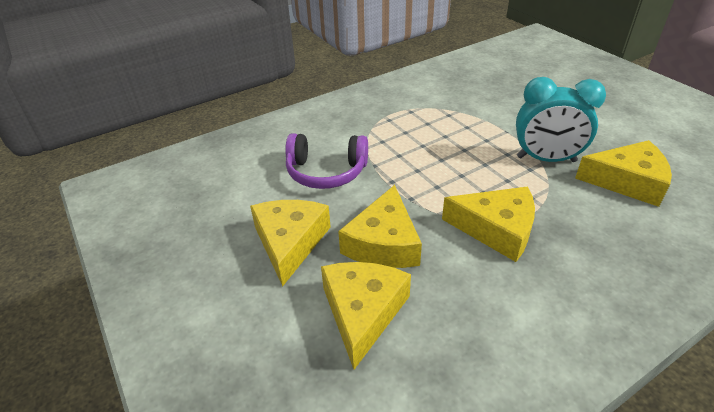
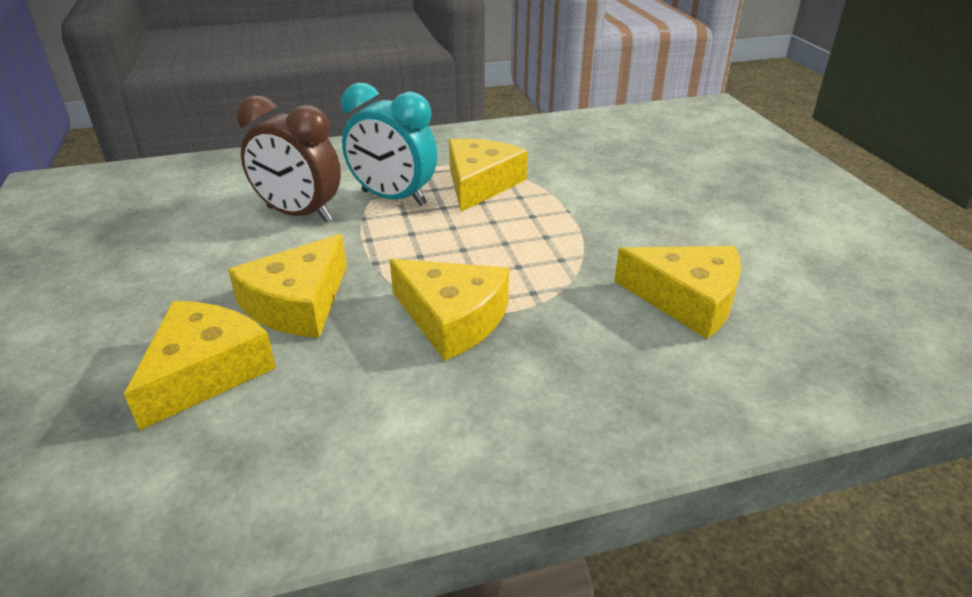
camera: 15 degrees right, 5 degrees down
(290, 242) = (190, 280): yellow cheese -> yellow cheese (480, 184)
(326, 172) = (299, 214): purple headphones -> brown clock
(546, 159) = (593, 252): turquoise clock -> turquoise clock (393, 198)

